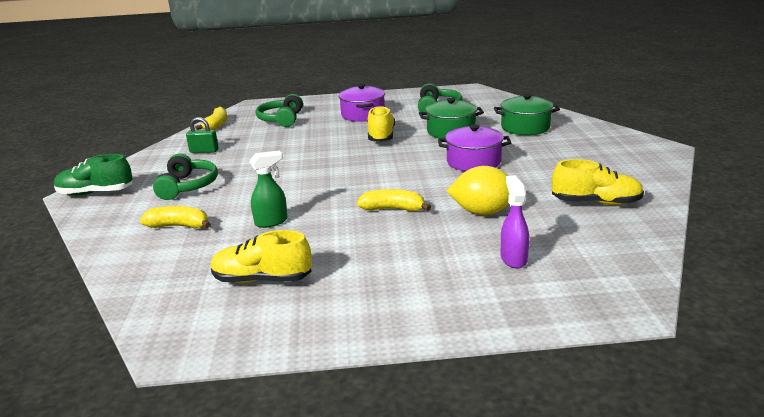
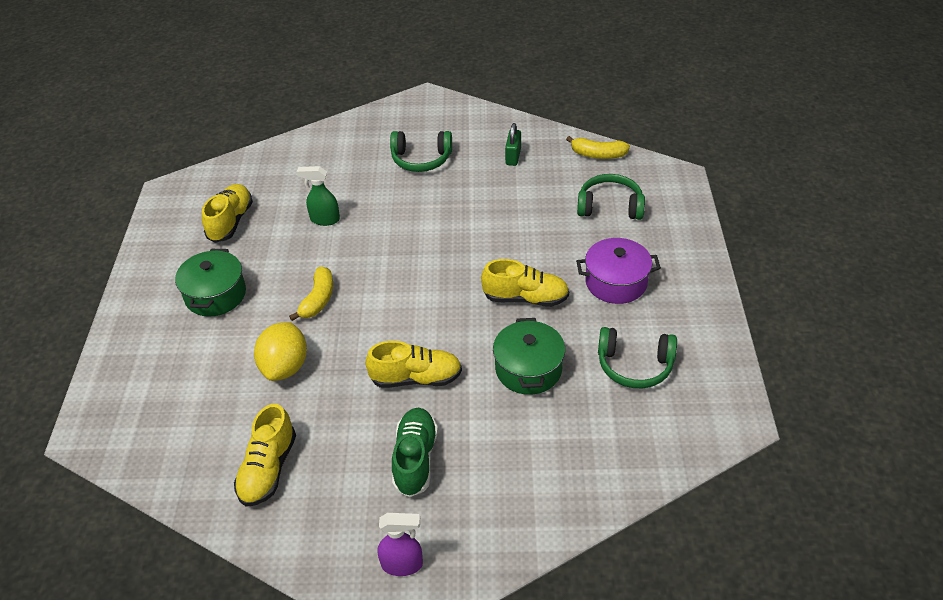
camera: 95 degrees right, 20 degrees up
(96, 193) = (425, 108): green shoe -> green shoe (415, 459)
(179, 226) = (338, 167): yellow banana -> none
(271, 222) = (324, 219): green spray bottle -> green spray bottle turned 120 degrees clockwise
(473, 162) = (416, 378): purple pot -> yellow shoe
(513, 259) = (190, 374): purple spray bottle -> purple spray bottle (402, 564)
(525, 127) = (526, 456): green pot -> green pot (215, 295)

